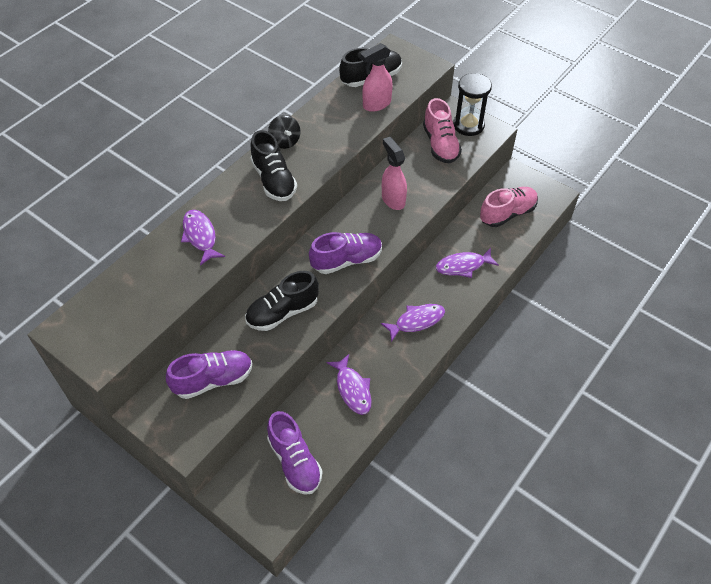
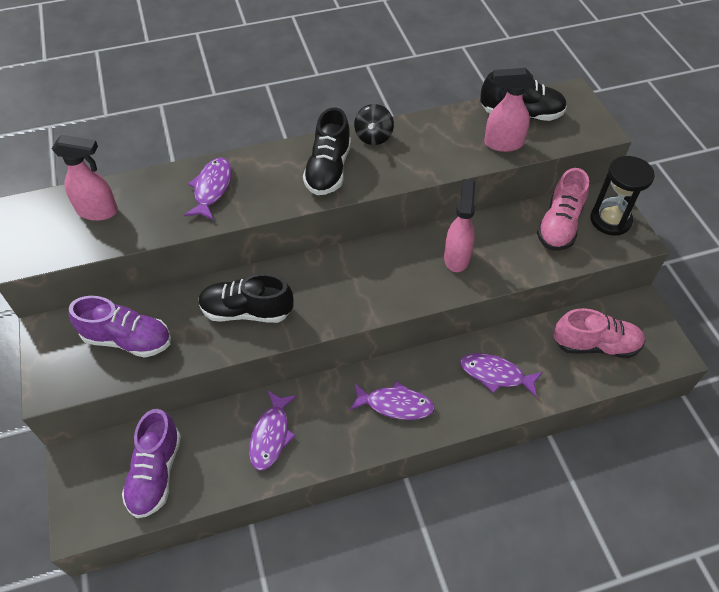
camera: 35 degrees right, 0 degrees up
(127, 297) = (98, 211): none -> pink spray bottle
(347, 260) = (354, 295): purple shoe -> none

